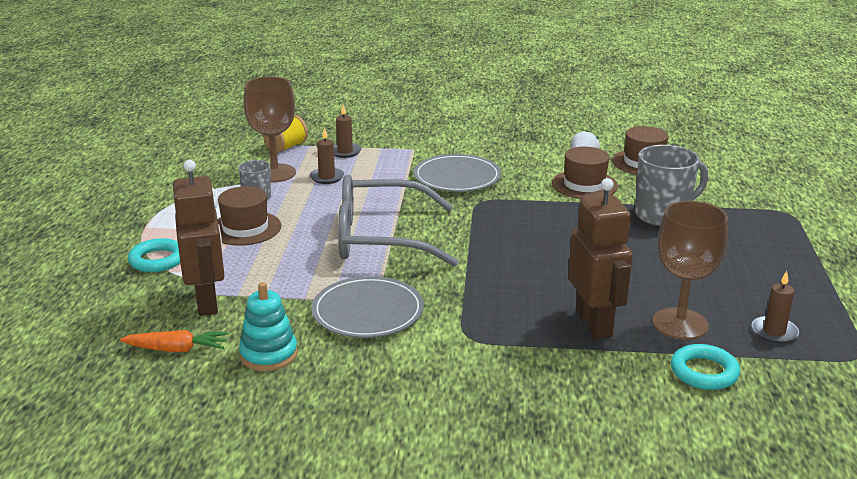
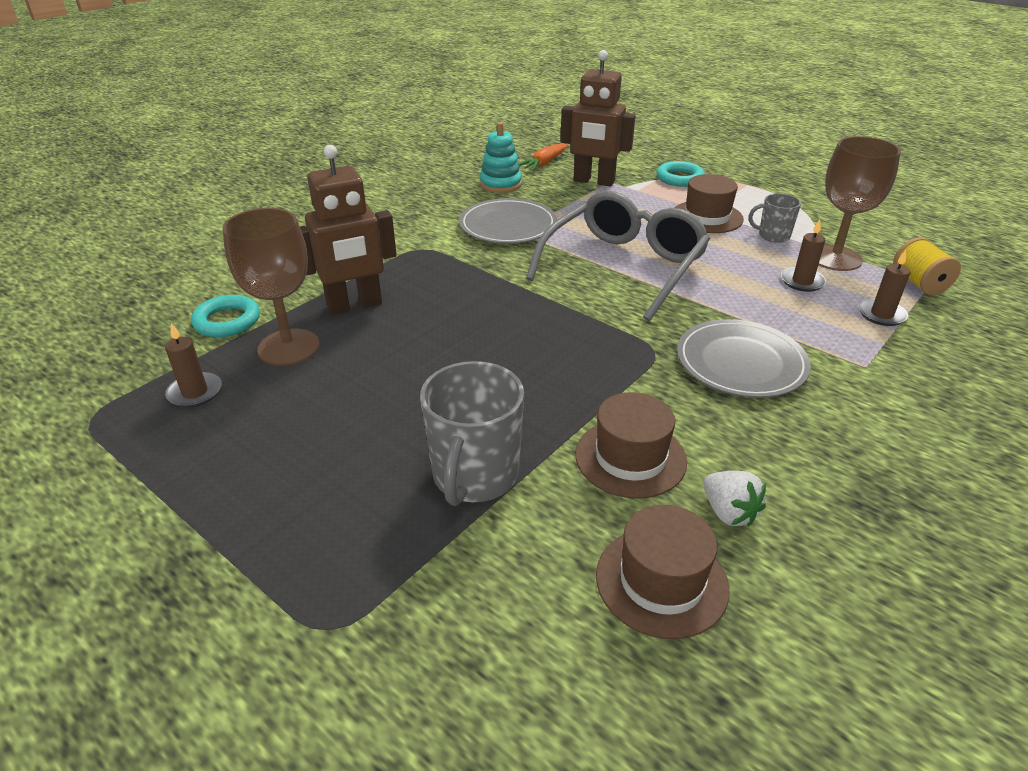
camera: 125 degrees right, 10 degrees up
(594, 324) = (354, 305): brown robot -> brown robot turned 45 degrees counterclockwise

